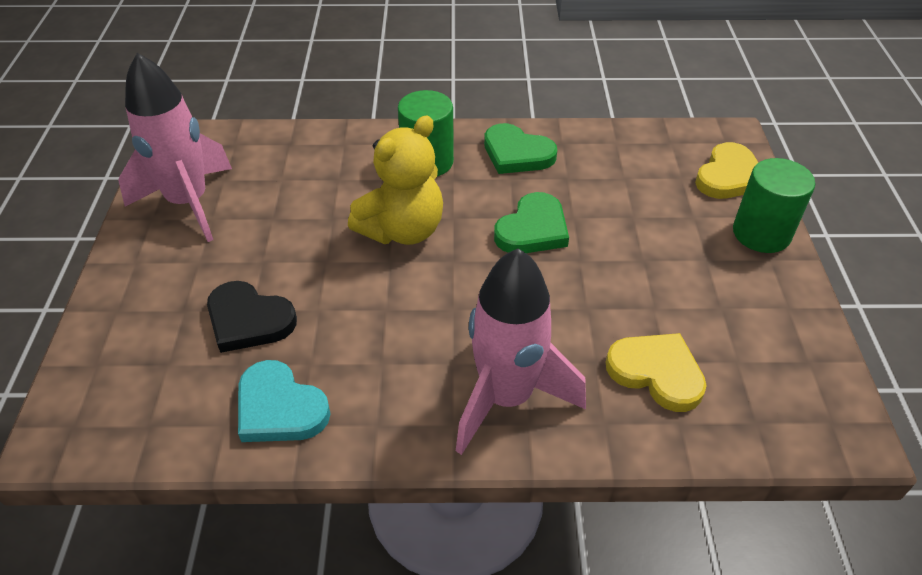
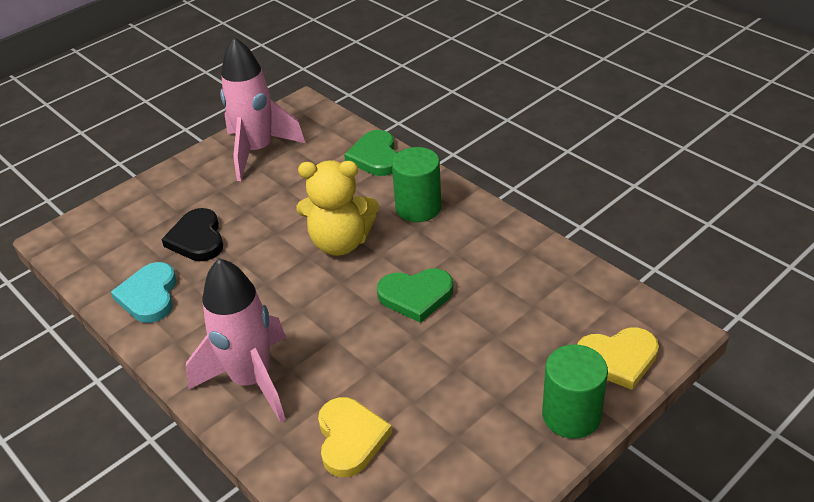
camera: 50 degrees right, 5 degrees down
(517, 153) = (484, 239): green heart -> green heart (375, 157)

